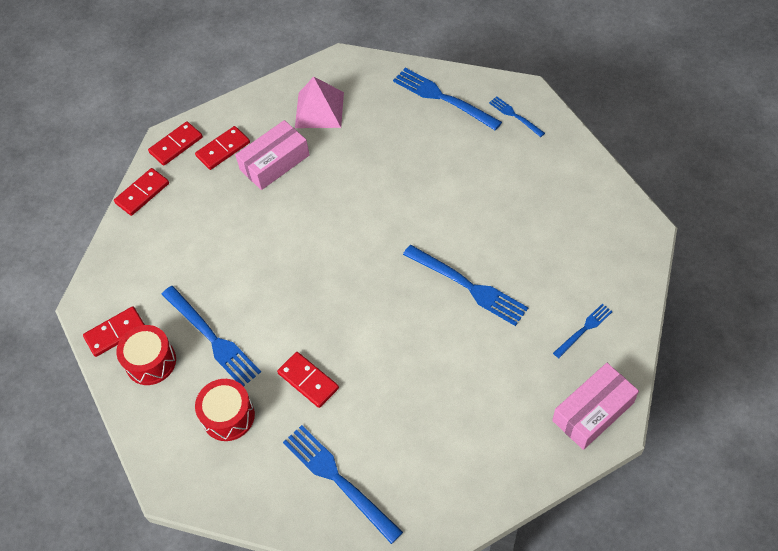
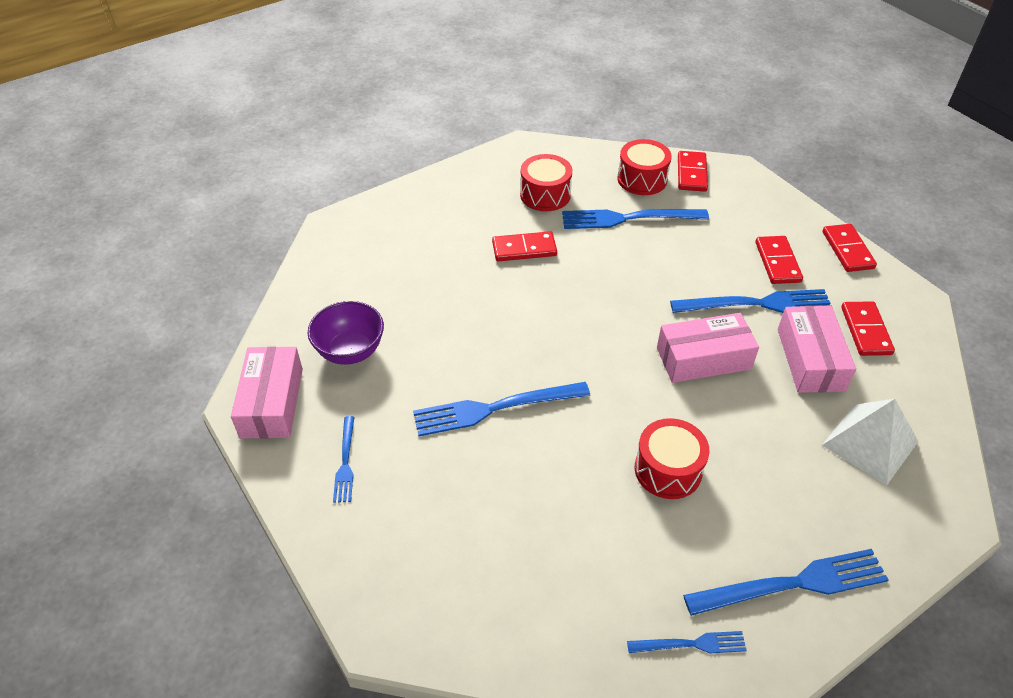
camera: 125 degrees right, 10 degrees down
(176, 145) = (902, 300): red domino -> red domino (777, 262)
(319, 109) = (870, 443): pink pyramid -> white pyramid
(323, 211) = (703, 358): none -> pink box
(338, 479) = (423, 221): blue fork -> blue fork (757, 304)
(425, 179) = (668, 470): none -> red drum
(509, 406) = (350, 351): none -> purple bowl

